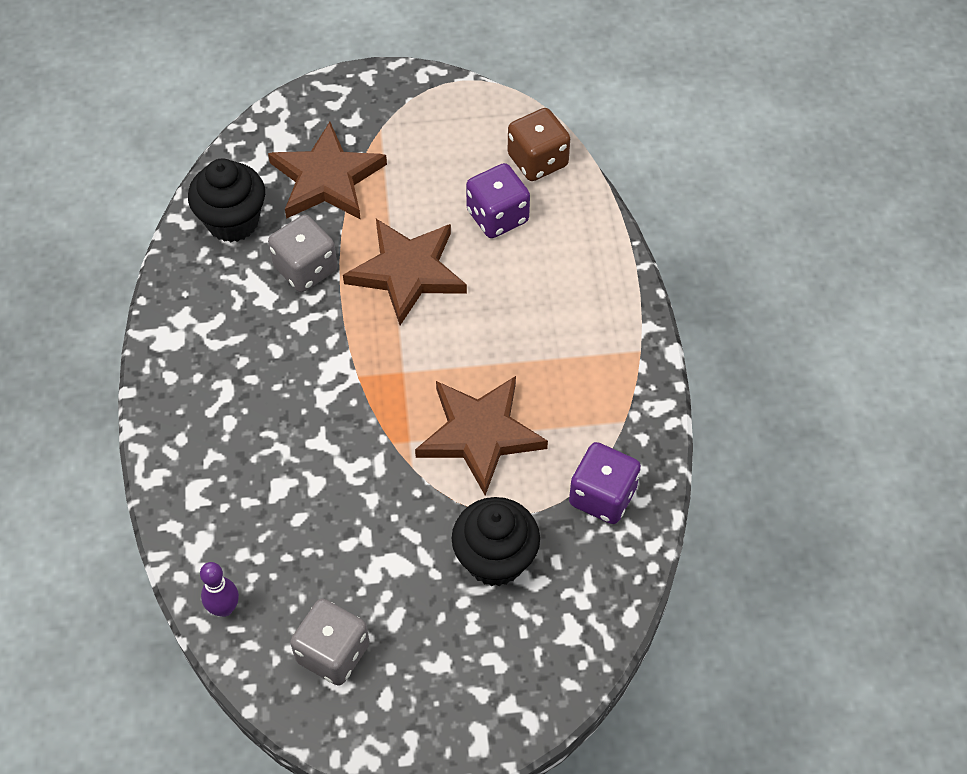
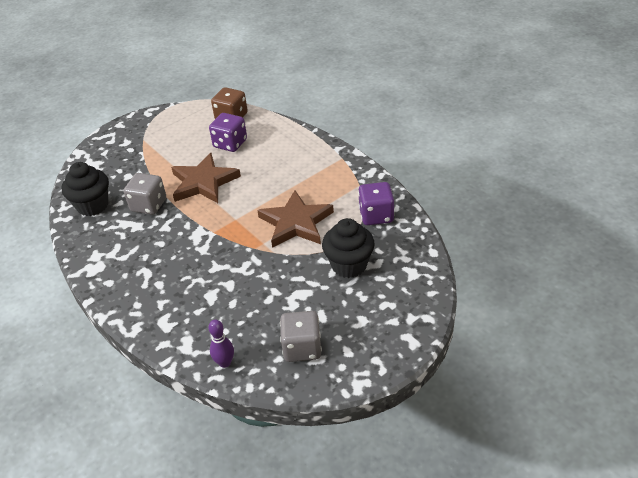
camera: 30 degrees left, 15 degrees down
(327, 179) = (131, 168): brown star -> none

